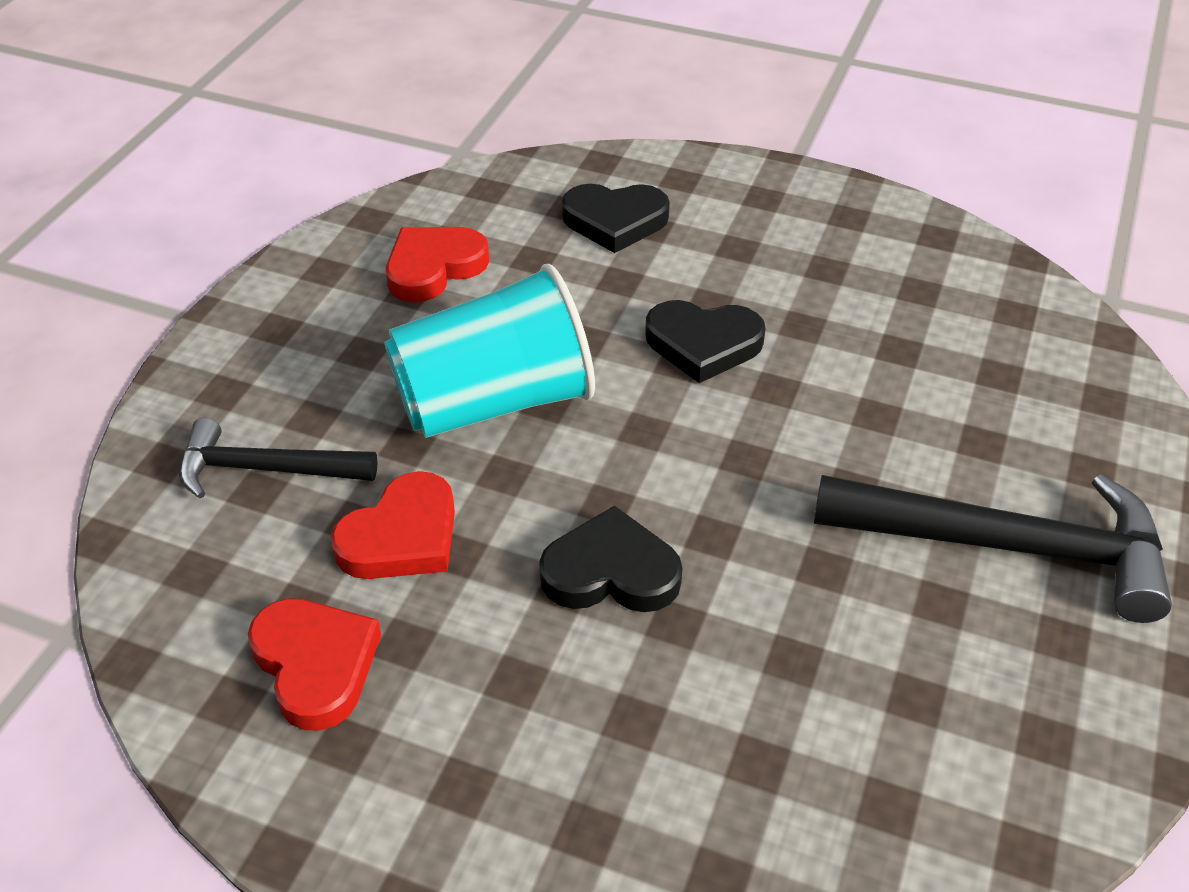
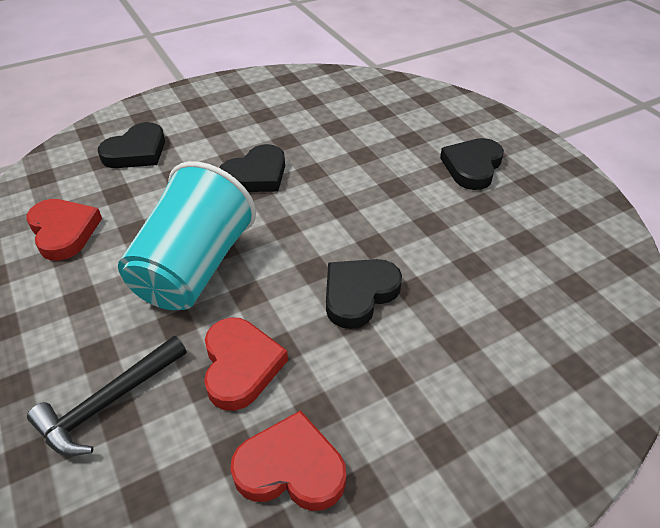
camera: 50 degrees left, 0 degrees up
(434, 268) = (64, 231): red heart -> red heart turned 150 degrees clockwise
(1008, 546) = (472, 167): black hammer -> black heart

